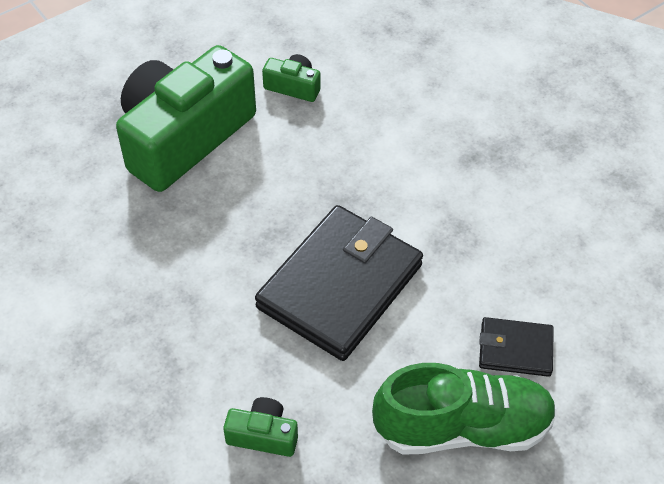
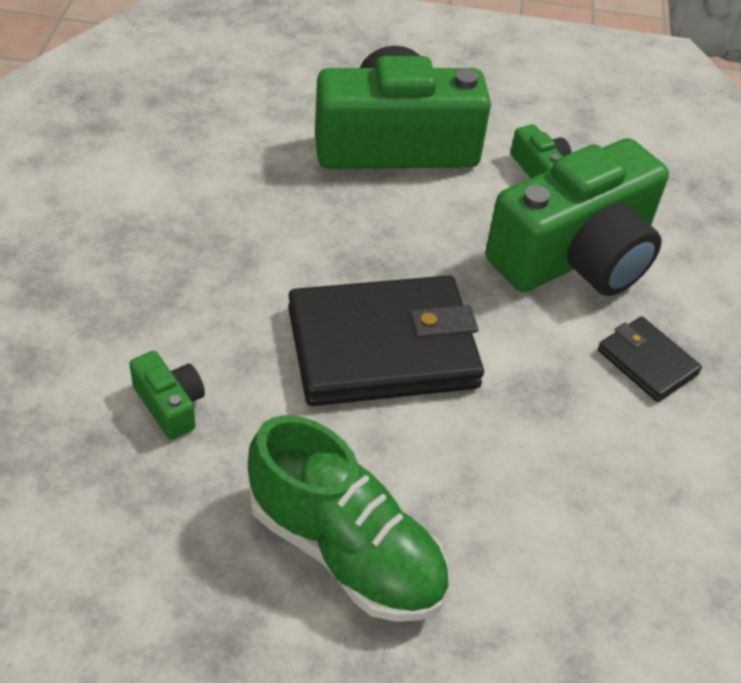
camera: 40 degrees right, 5 degrees down
(378, 132) = (576, 256): none -> green camera
(515, 349) = (482, 531): black wallet -> black wallet (647, 362)

